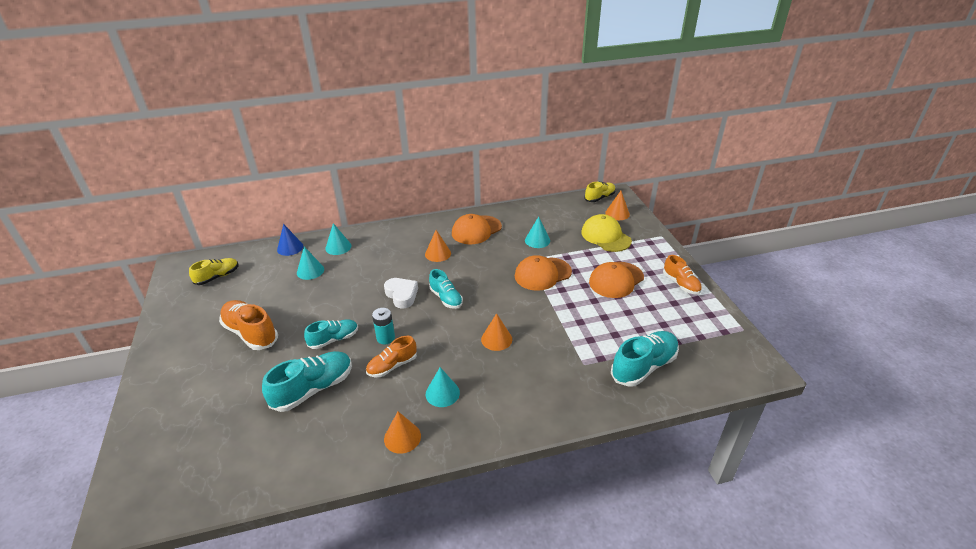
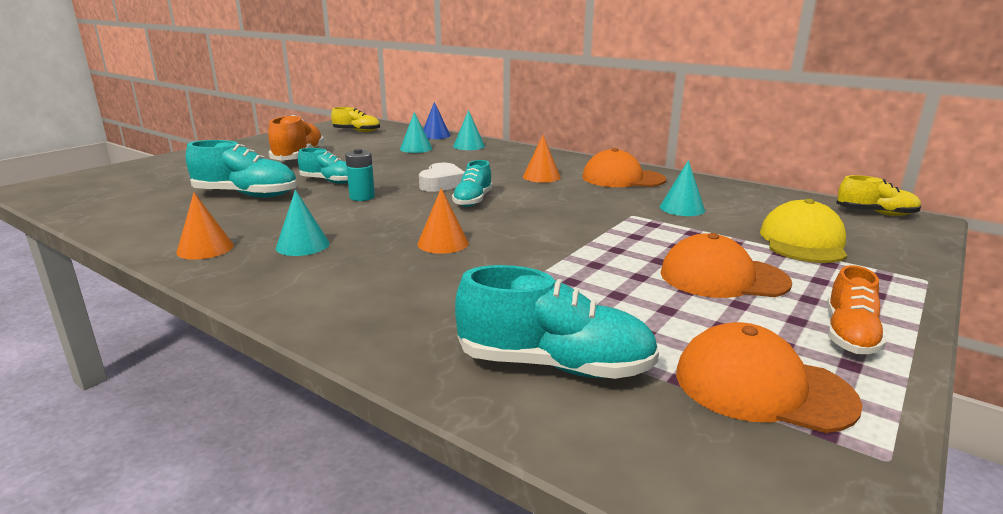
camera: 50 degrees right, 15 degrees down
(392, 366) = (320, 212): orange shoe -> none
(542, 274) = (622, 230): orange cap -> orange cap (762, 387)
(617, 213) = (877, 233): orange cone -> none

